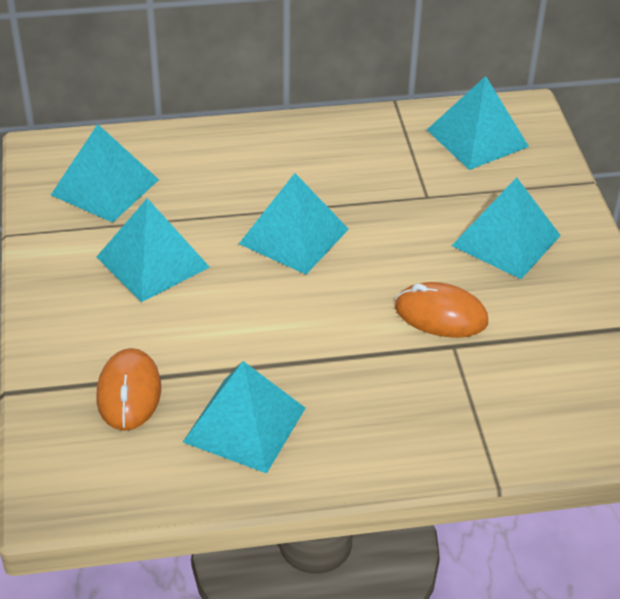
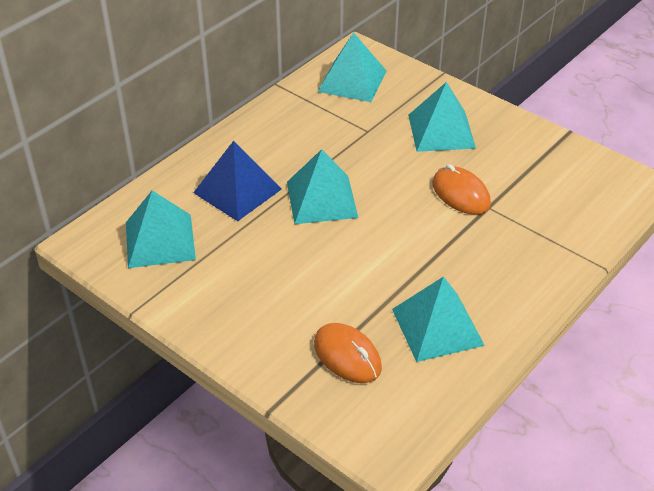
camera: 40 degrees left, 0 degrees up
(153, 262) = (255, 268): turquoise pyramid -> none
(227, 182) = (237, 190): none -> blue pyramid
(440, 315) = (460, 194): orange mouse -> orange mouse turned 75 degrees clockwise

